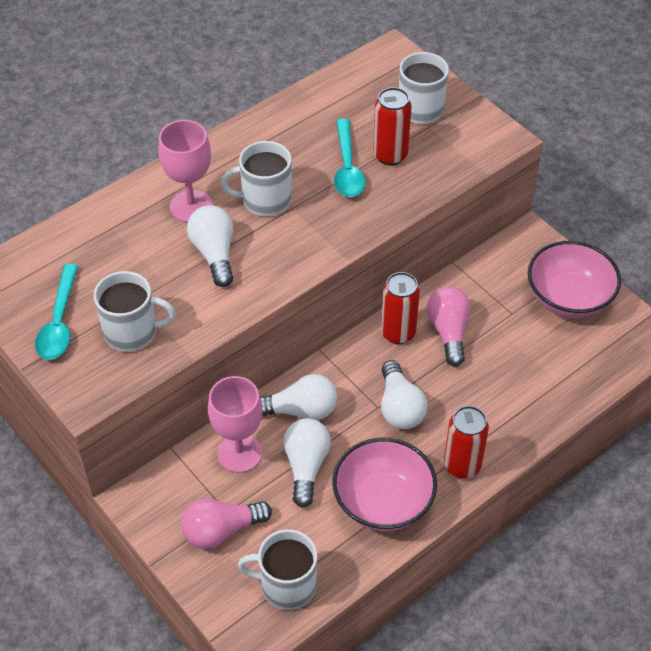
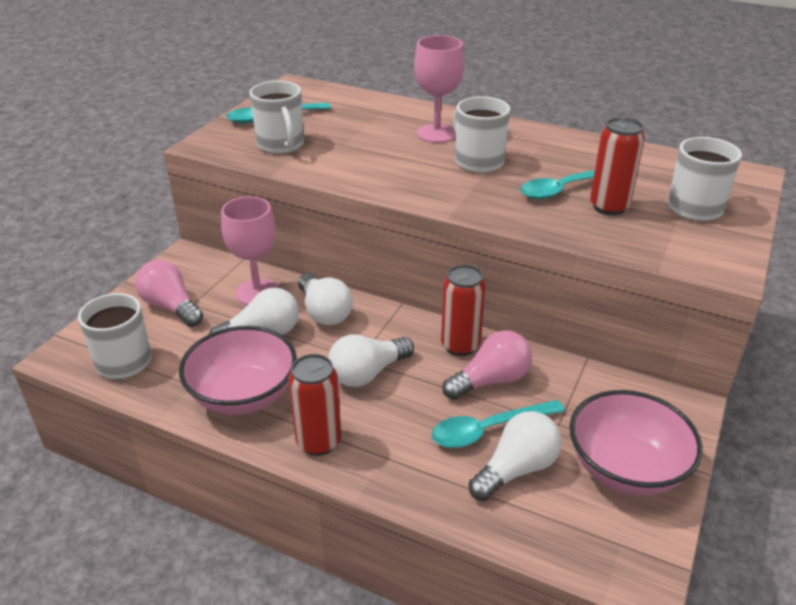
camera: 65 degrees right, 15 degrees down
(214, 254) = (394, 155): white light bulb -> white light bulb (516, 469)
(499, 356) = (488, 429): none -> turquoise spoon

